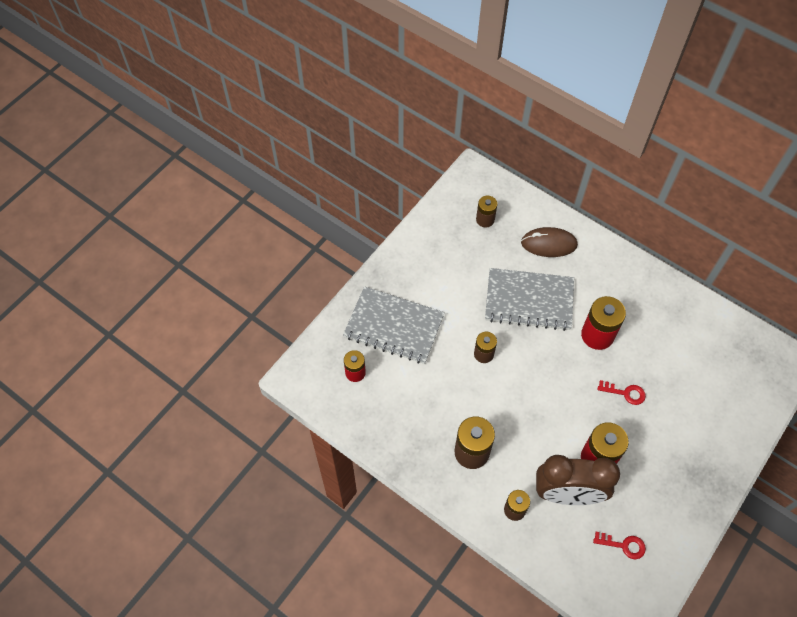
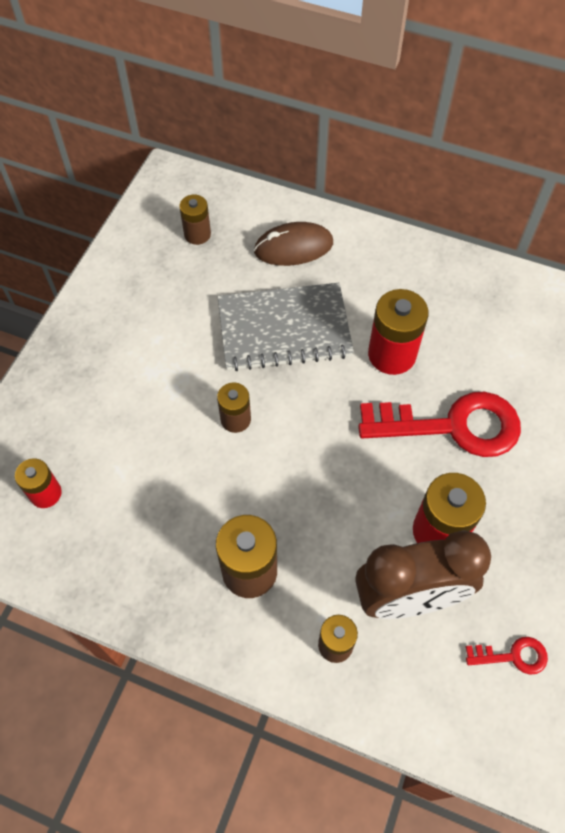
camera: 15 degrees left, 0 degrees up
(394, 326) = (93, 410): grey notebook -> none
(625, 393) = (452, 426): red key -> red key, size x2.27

